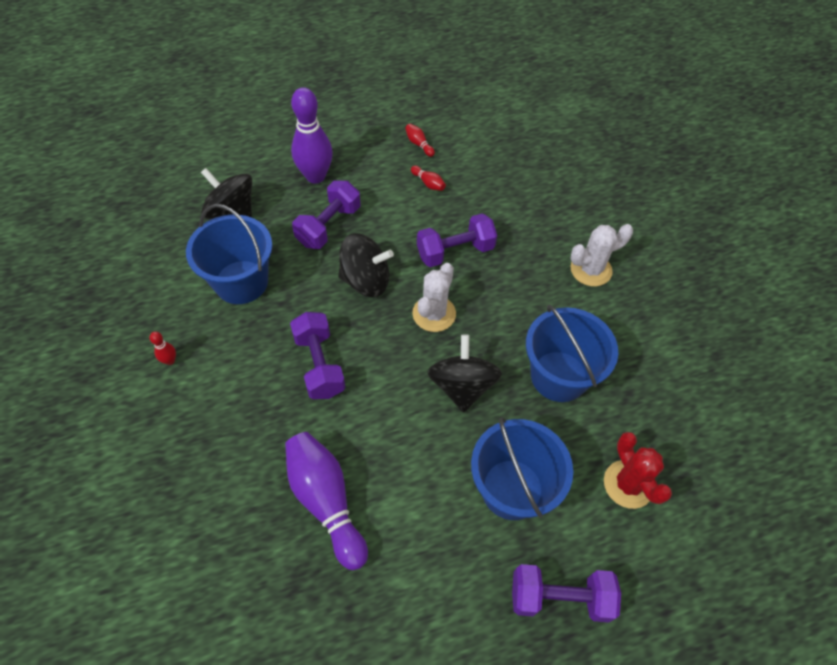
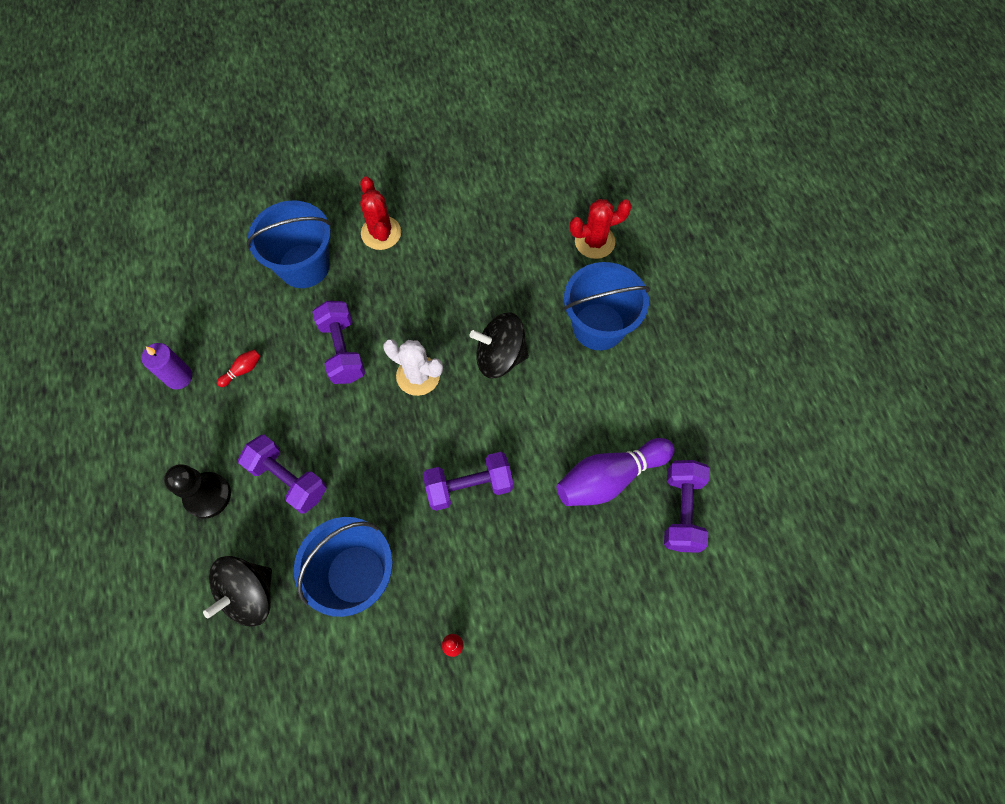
camera: 85 degrees left, 10 degrees up
(315, 176) = (207, 495): purple bowling pin -> black pawn
(366, 280) = (370, 440): black spinning top -> none
(419, 144) = (179, 377): red bowling pin -> purple candle
(559, 376) = (494, 276): blue bucket -> blue bucket (304, 266)
(560, 597) = (684, 303): purple dumbbell -> purple dumbbell (681, 510)
(591, 270) = (381, 233): white cactus -> red cactus

